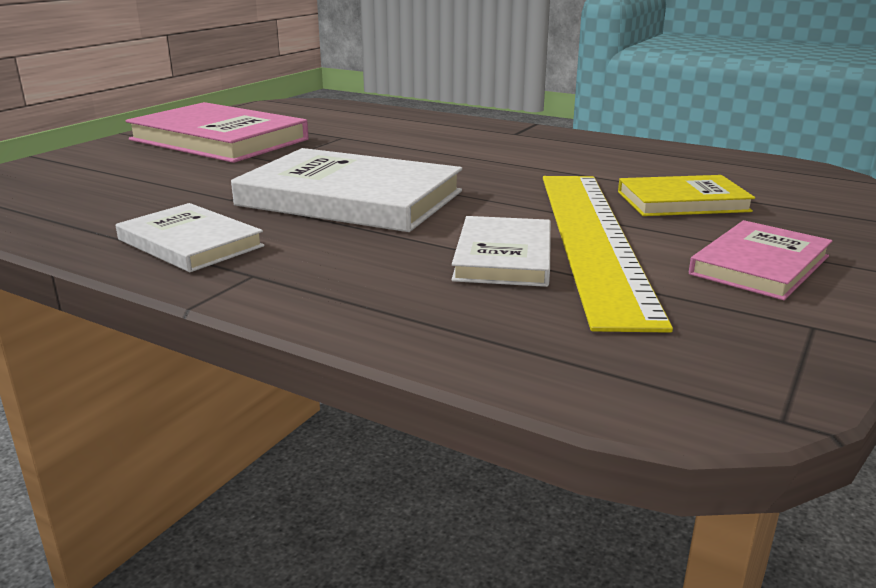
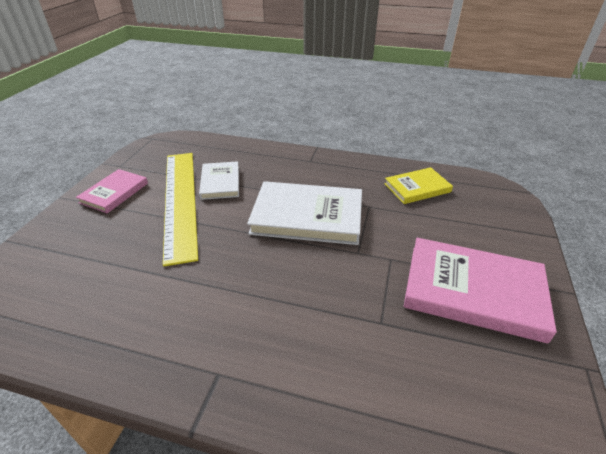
camera: 165 degrees right, 15 degrees up
(190, 243) = (349, 172): white book -> none
(682, 201) = (117, 245): yellow book -> yellow book (417, 188)

